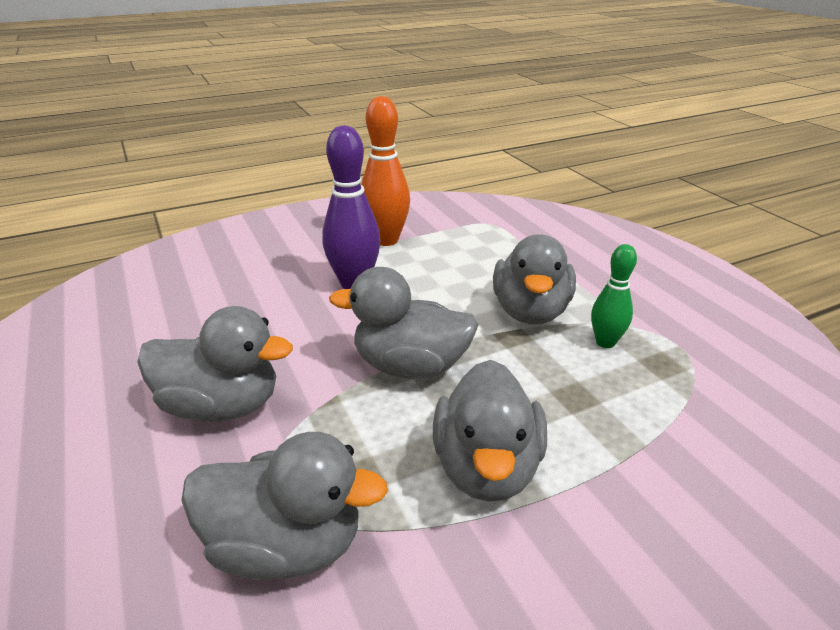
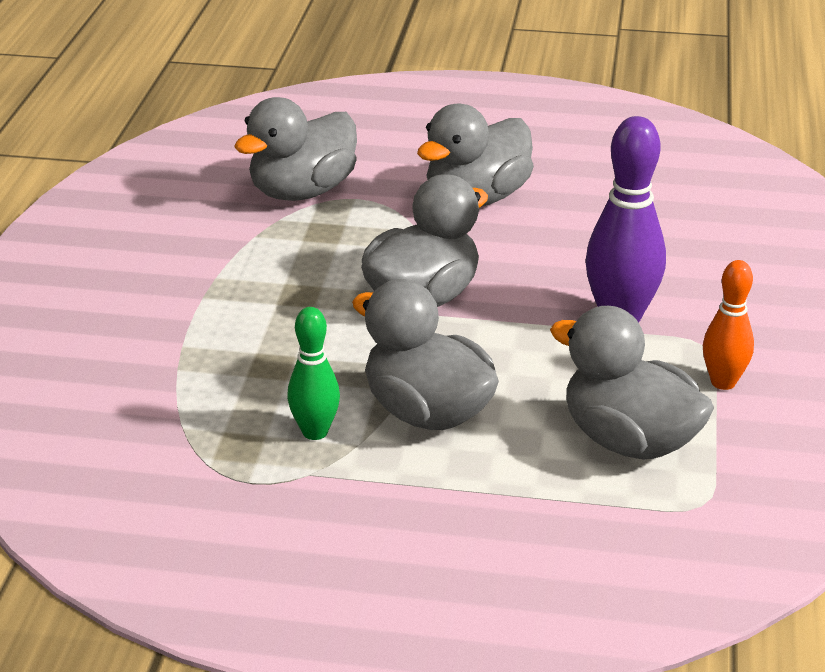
camera: 125 degrees right, 0 degrees up
(386, 240) = (723, 382): orange bowling pin -> orange bowling pin, size x0.60
(486, 467) = (261, 284): grey duck -> grey duck (629, 441)

